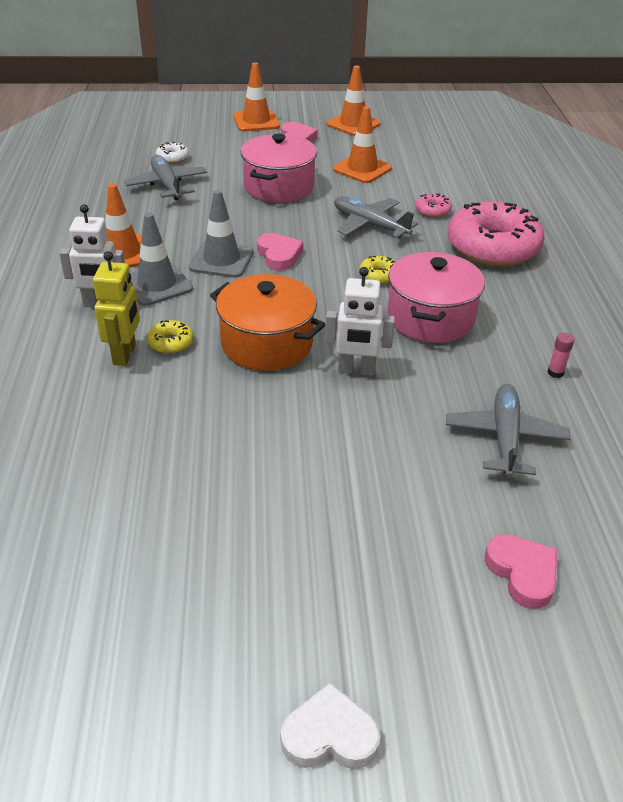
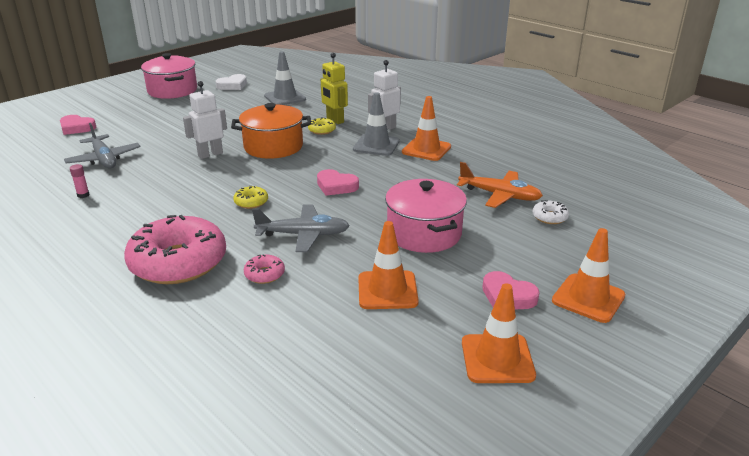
camera: 140 degrees right, 10 degrees down
(167, 185) = (500, 195): grey plane -> orange plane
(221, 260) = (366, 169): grey traffic cone -> grey traffic cone (285, 98)
(329, 735) = (130, 87): white heart -> white heart (232, 85)
(430, 318) = (189, 192): pink pot -> pink pot (172, 90)

